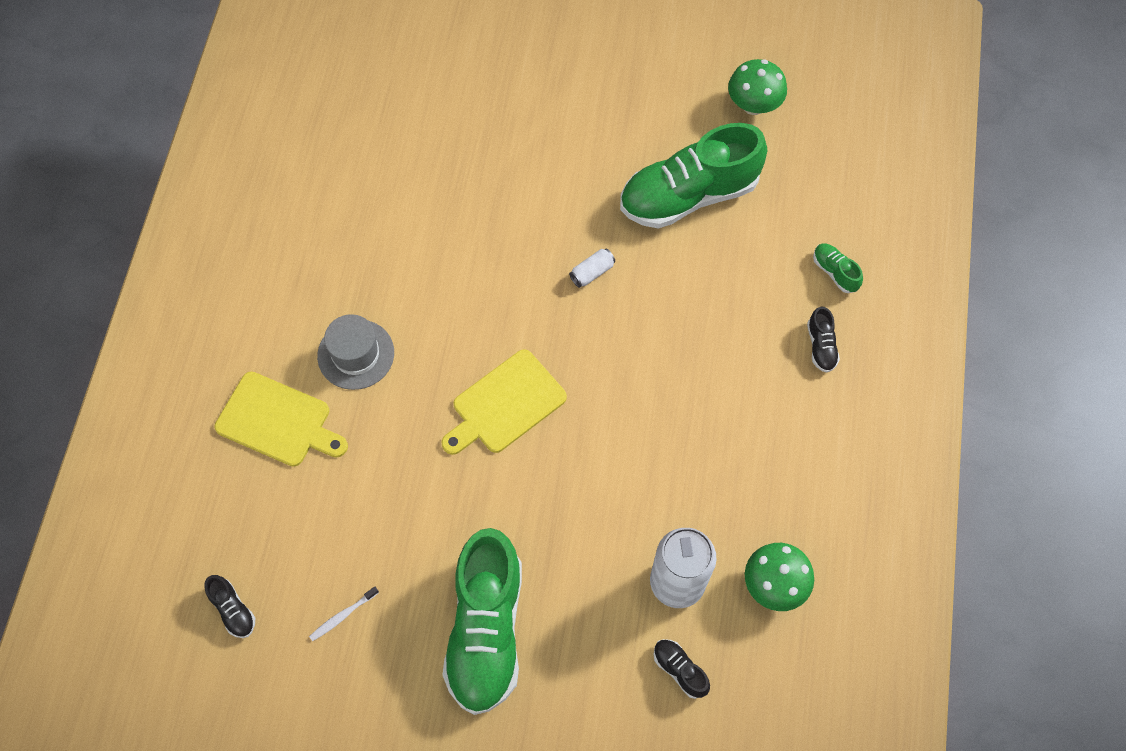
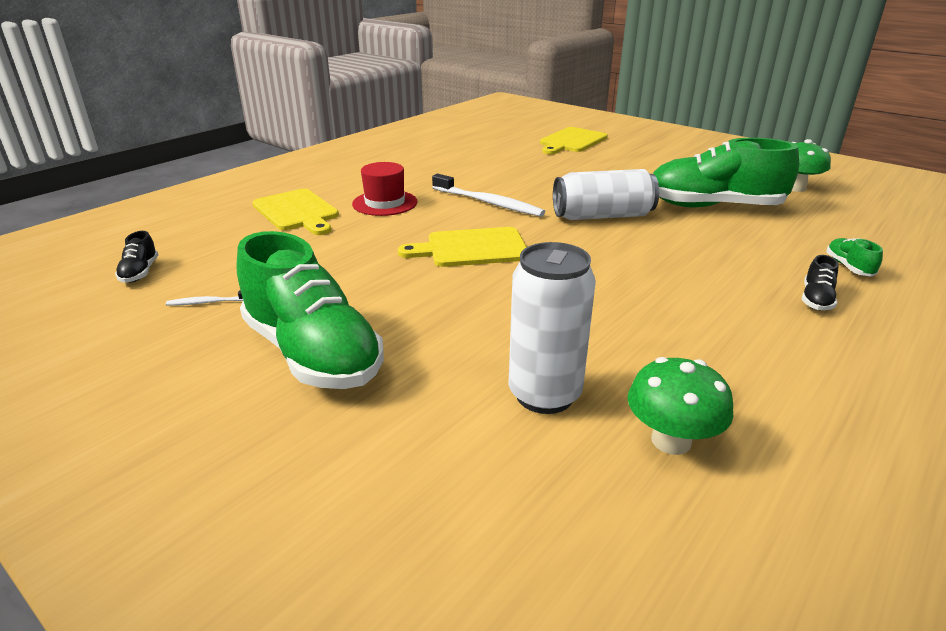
camera: 30 degrees right, 35 degrees down
(356, 354) = (385, 203): grey hat -> red hat
(463, 71) = (572, 141): none -> yellow cutting board
(463, 298) = (488, 203): none -> white toothbrush
(486, 630) = (313, 353): green shoe -> green shoe turned 75 degrees counterclockwise
(592, 272) = (602, 216): white can -> white can, size x2.36
(679, 670) = (489, 466): black shoe -> none

